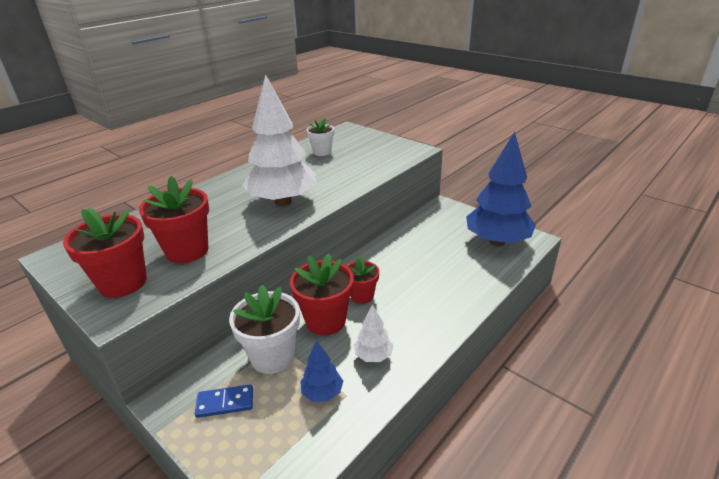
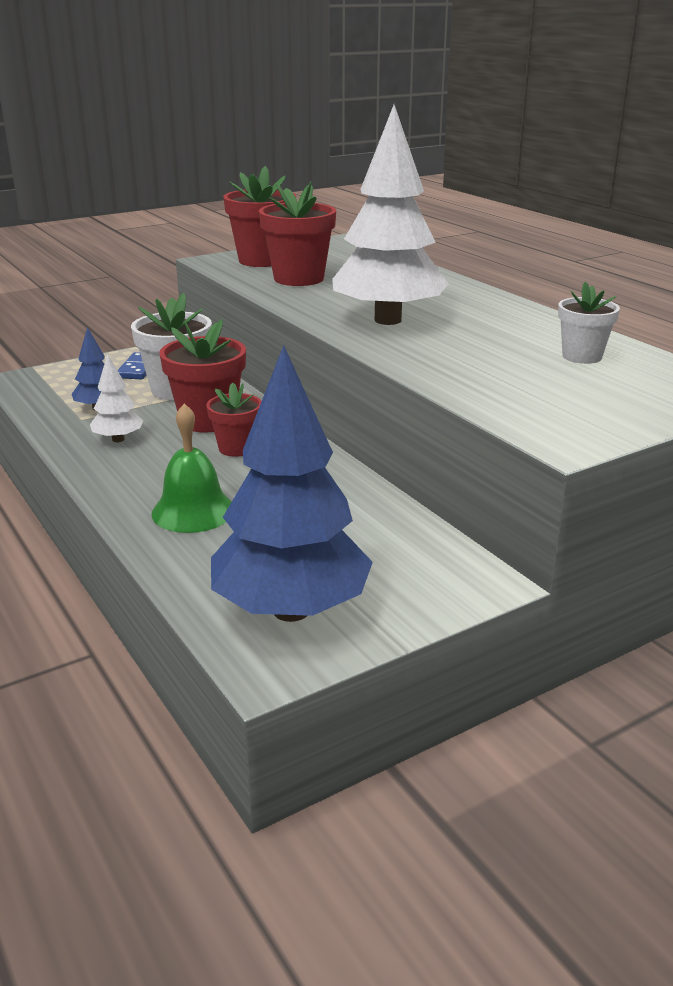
camera: 105 degrees right, 5 degrees down
(443, 290) = (193, 511): none -> green bell

